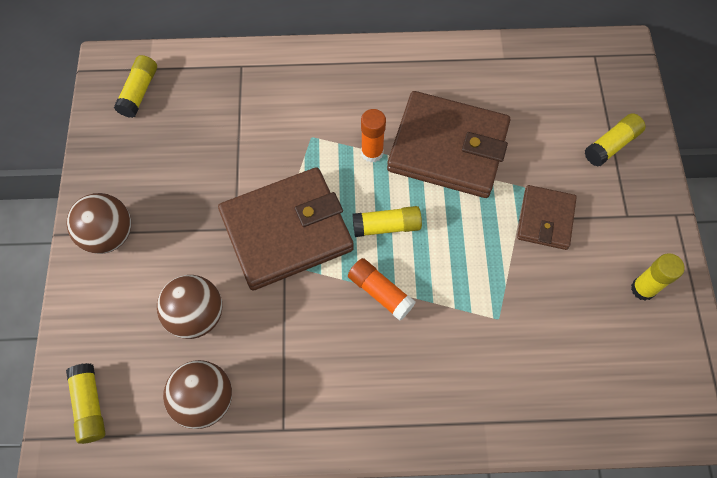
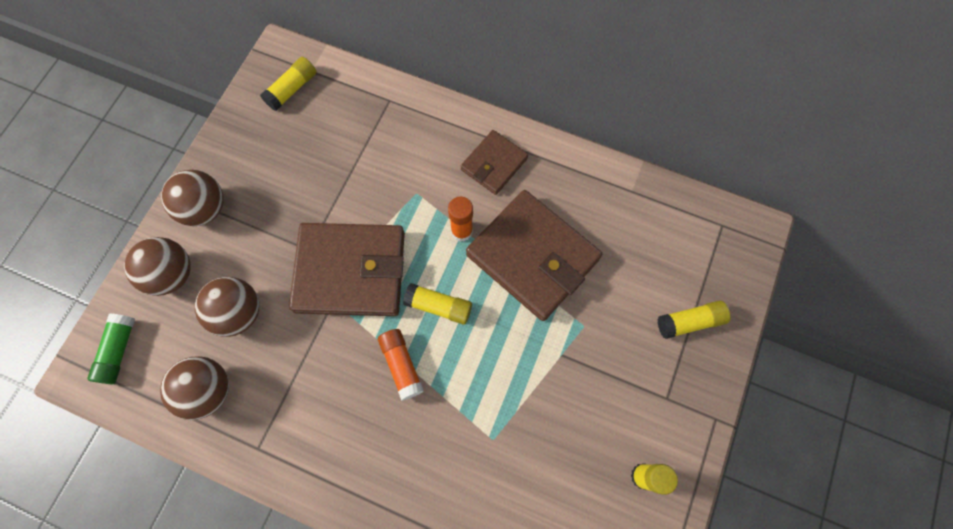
camera: 25 degrees right, 5 degrees up
(90, 405) = (118, 351): yellow glue stick -> green glue stick
(108, 309) = (172, 274): none -> brown ball
(545, 219) = (587, 366): brown wallet -> brown wallet (494, 164)

